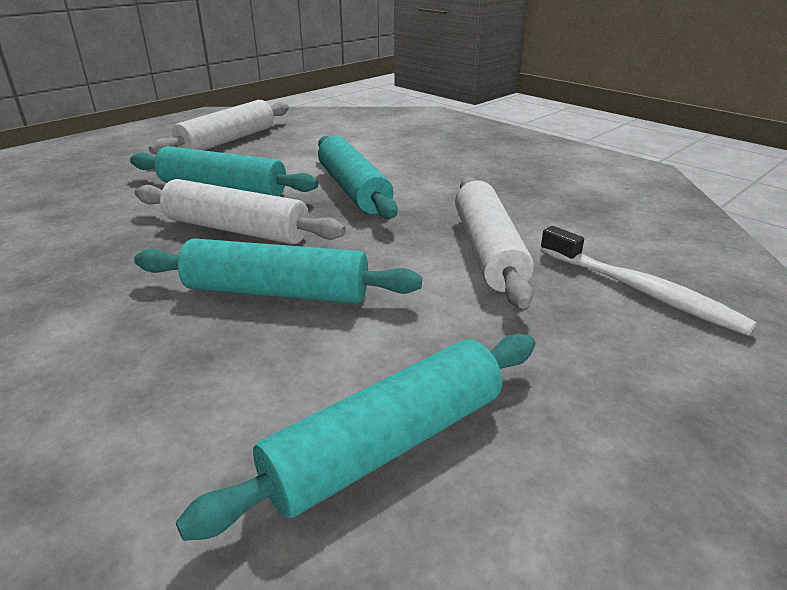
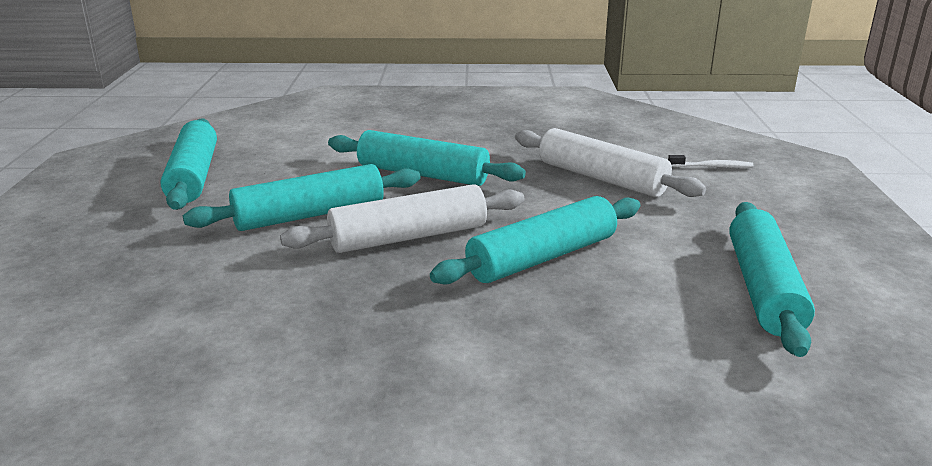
camera: 45 degrees left, 5 degrees down
(227, 141) = (193, 176): white rolling pin -> turquoise rolling pin
(640, 291) = (712, 167): white toothbrush -> white toothbrush, size x0.53

